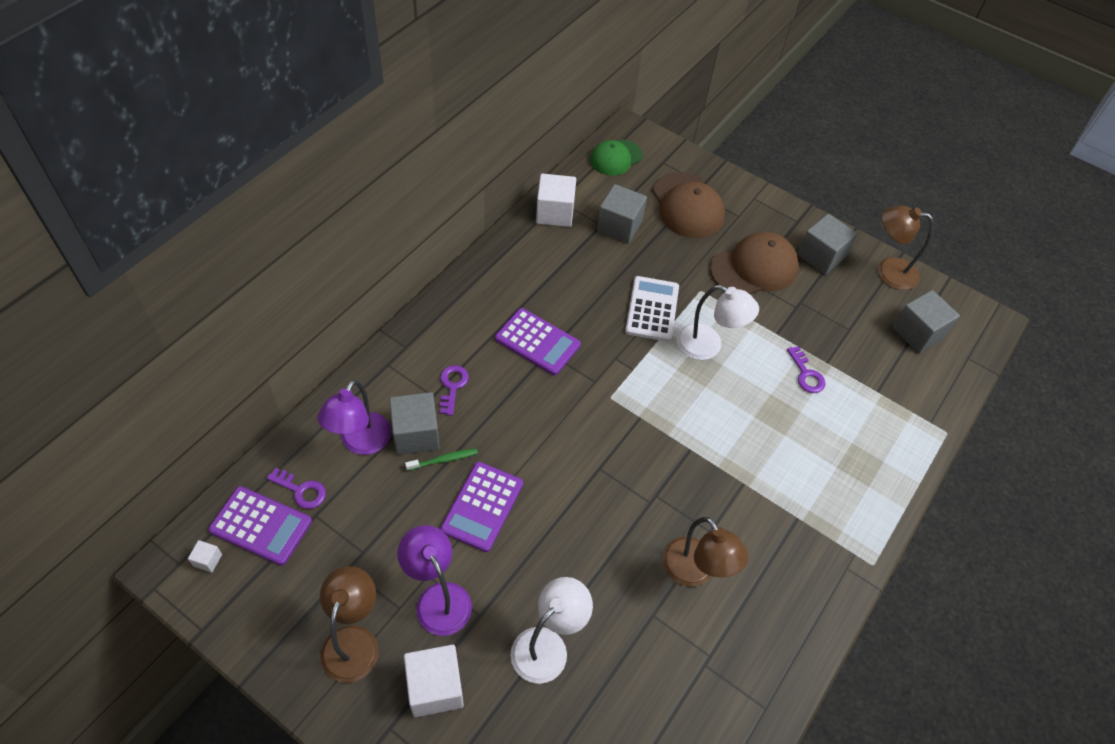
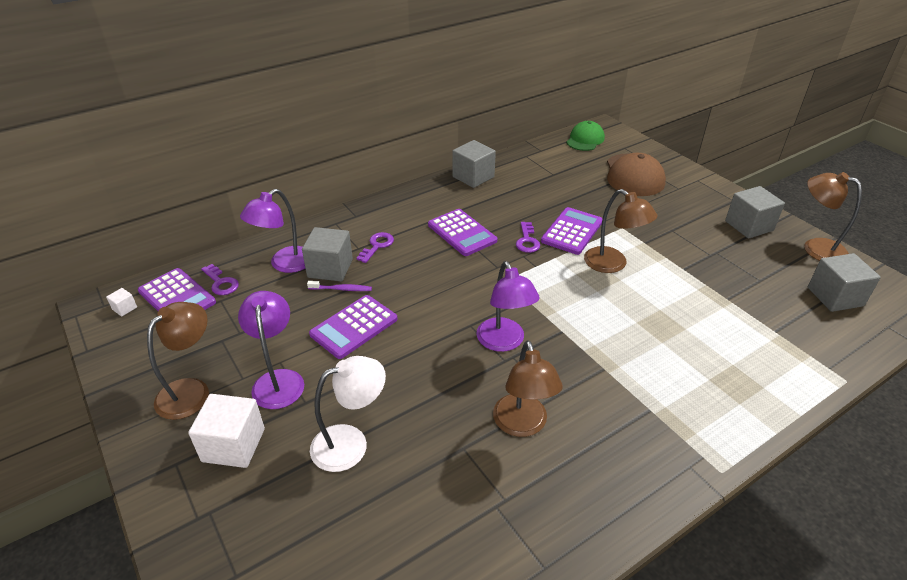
camera: 25 degrees right, 15 degrees down
(444, 460) = (341, 289): green toothbrush -> purple toothbrush
(555, 213) = (518, 162): white cube -> none
(616, 158) = (585, 140): green cap -> green cap turned 135 degrees clockwise
(619, 226) = (568, 177): grey cube -> grey cube (473, 177)
(640, 480) = (504, 342): none -> purple lamp
(652, 309) = (572, 231): white calculator -> purple calculator
(708, 346) = (612, 264): white lamp -> brown lamp
(754, 268) = (679, 222): brown cap -> none
(806, 374) = (702, 303): purple key -> purple key (527, 241)

